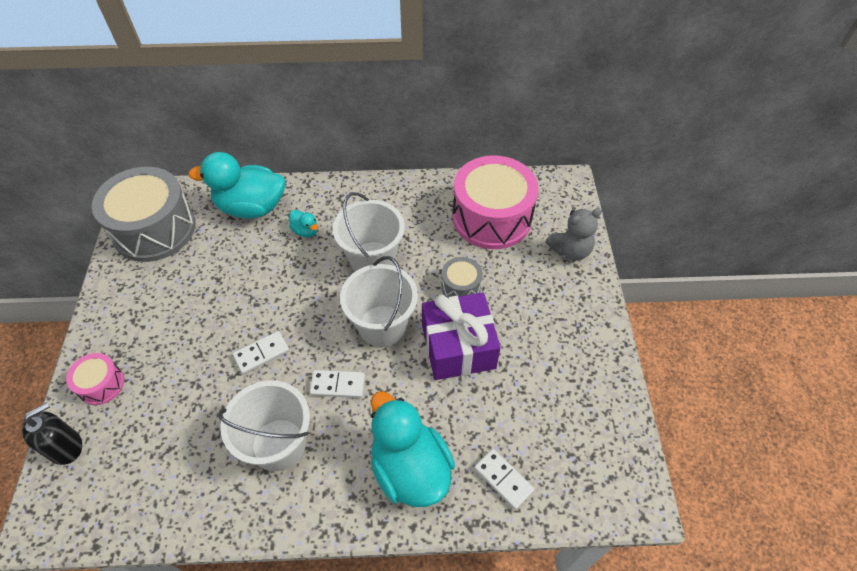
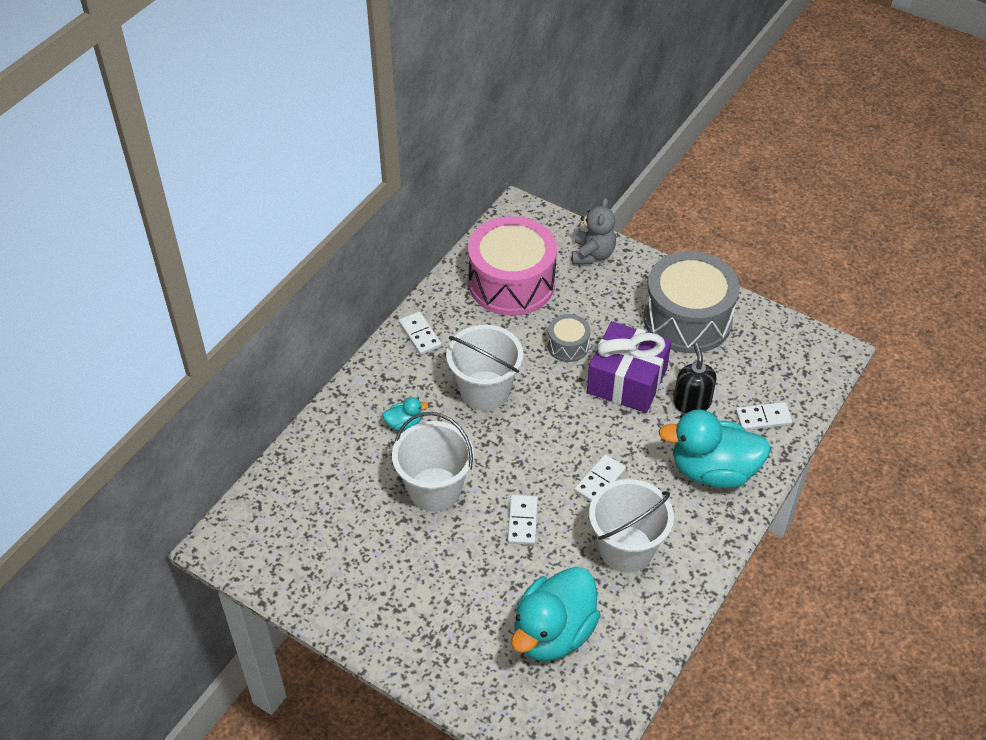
camera: 55 degrees left, 5 degrees down
(66, 447) = (506, 714): black soap dispenser -> black soap dispenser (691, 403)
(101, 384) = (456, 662): pink drum -> none
(154, 229) = (286, 547): grey drum -> grey drum (687, 319)
(251, 207) = (332, 453): turquoise duck -> turquoise duck (553, 633)
(382, 326) = (564, 420): white bucket -> white bucket (434, 489)
(395, 194) = (420, 335): none -> white domino

